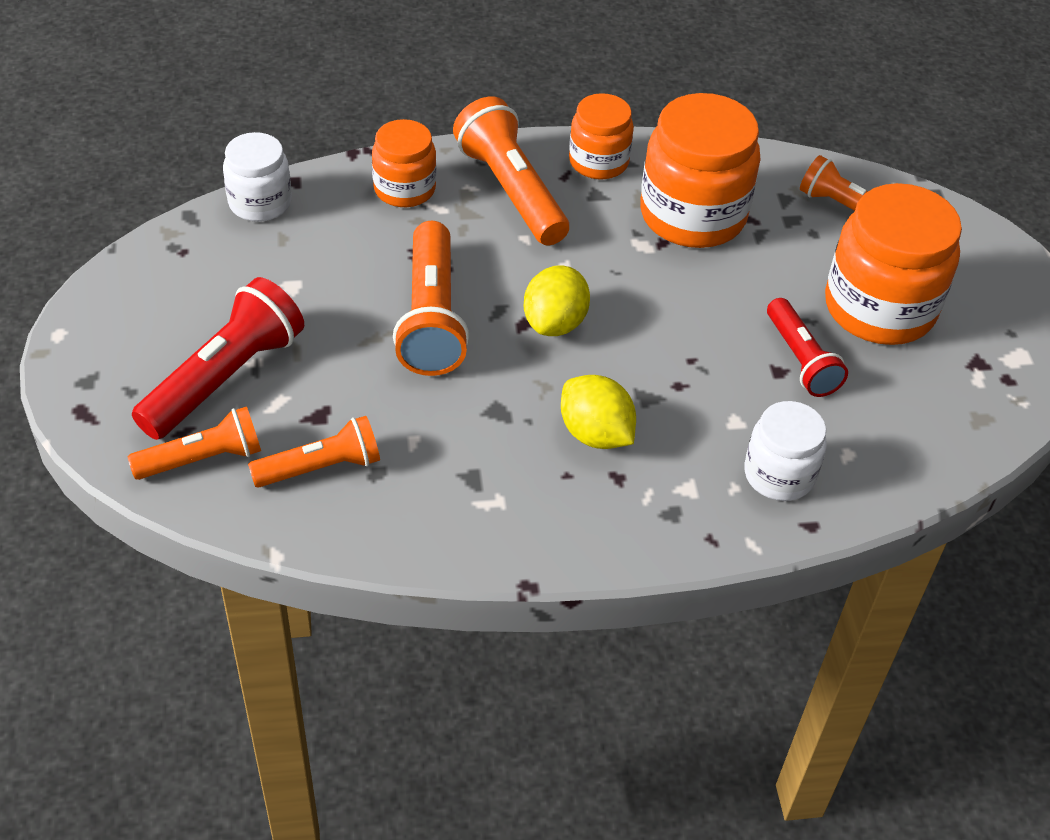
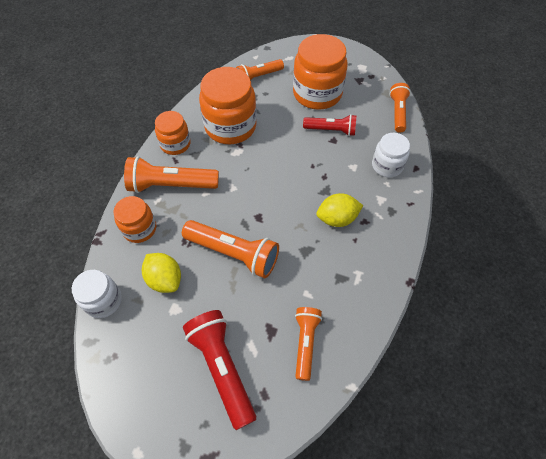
camera: 60 degrees left, 10 degrees up
(203, 459) = (273, 401): orange flashlight -> orange flashlight (398, 112)
(555, 323) = (265, 205): yellow lemon -> yellow lemon (165, 279)

